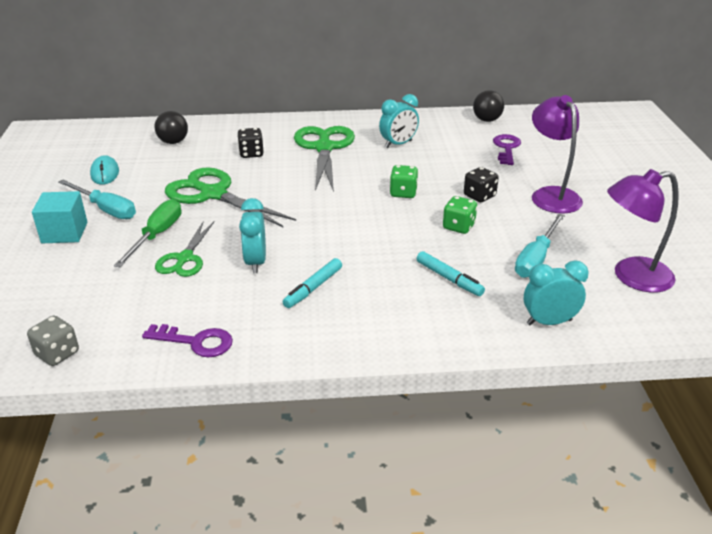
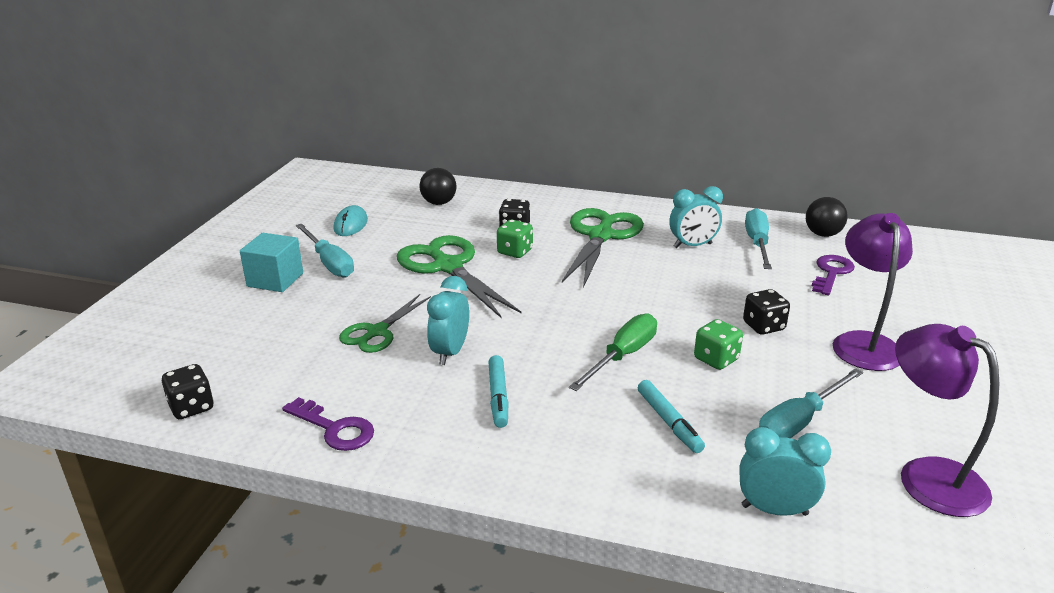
camera: 20 degrees right, 5 degrees down
(57, 354) = (191, 407): grey dice -> black dice
(157, 235) = (363, 301): green screwdriver -> green screwdriver (622, 356)
(313, 288) = (498, 396): turquoise marker -> turquoise marker turned 60 degrees counterclockwise
(403, 193) = (667, 305): green dice -> green dice (515, 252)
(444, 135) = (757, 243): none -> turquoise screwdriver
(631, 276) = (927, 476): purple lamp -> purple lamp turned 45 degrees clockwise

